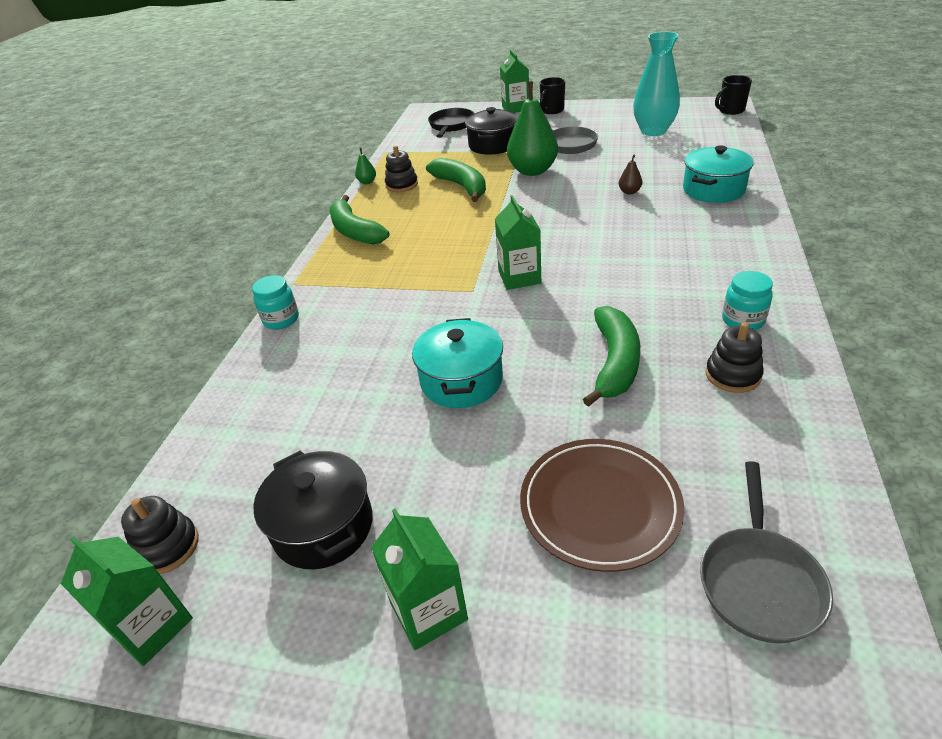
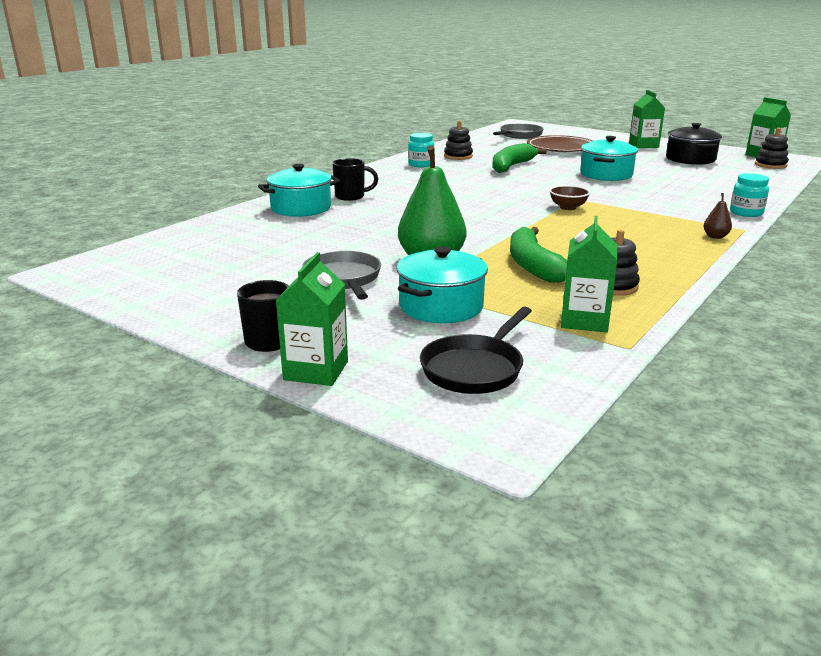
camera: 160 degrees left, 15 degrees down
(355, 231) = (683, 253): green banana -> none
(367, 182) = (667, 303): green pear -> none
(473, 269) = (568, 207): none -> brown bowl
(493, 145) = (441, 307): black pot -> turquoise pot
(519, 277) = (534, 198): green carton -> green carton (584, 320)
(629, 192) = (368, 222): brown pear -> brown pear (715, 237)
(653, 131) = (222, 265): turquoise vase -> none
(730, 111) = (88, 263): black mug -> black mug (351, 196)

